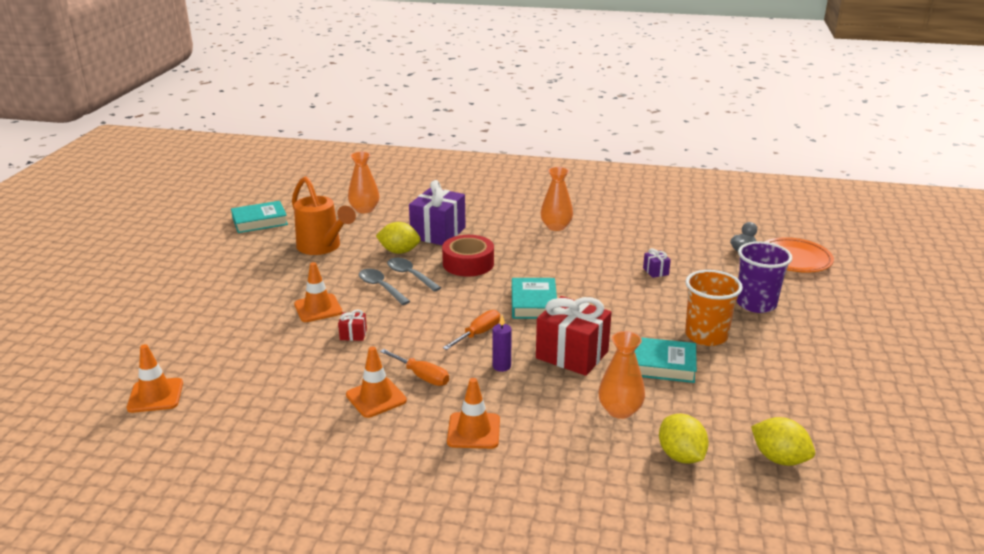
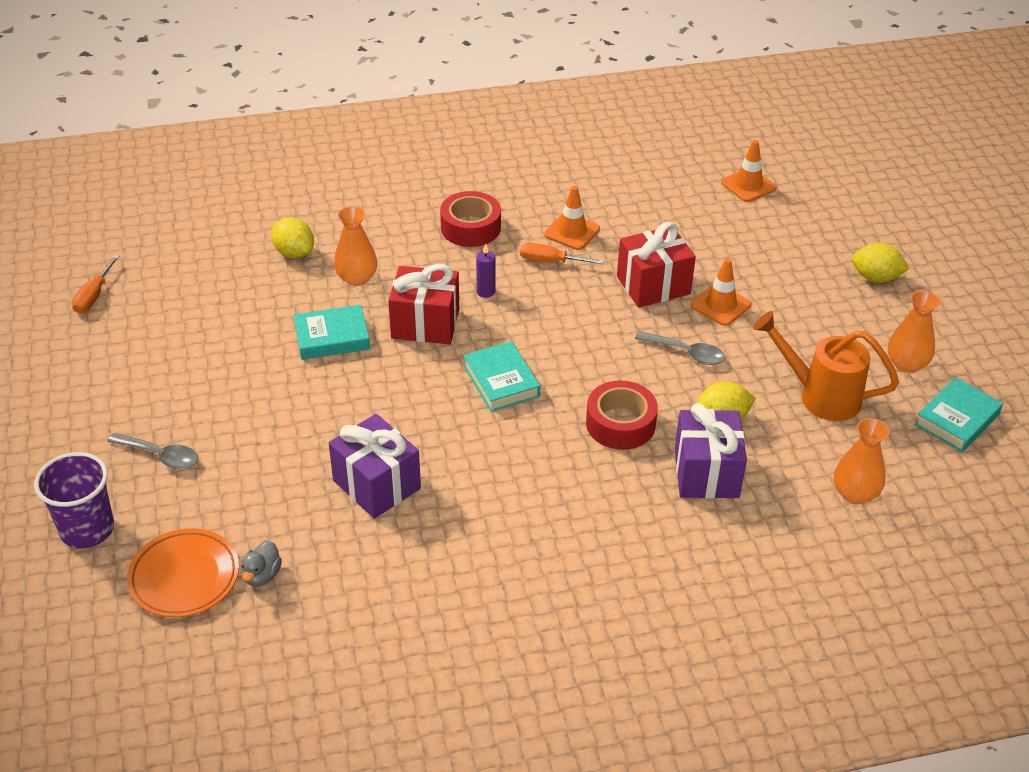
camera: 155 degrees right, 15 degrees up
(353, 334) = (653, 285): red gift -> red gift, size x2.32
(410, 275) = (672, 381): grey spoon -> grey spoon (161, 456)
(473, 431) = (470, 228): orange traffic cone -> red tape
(478, 334) = (533, 321): orange screwdriver -> orange screwdriver (94, 295)
(556, 227) = (554, 544): orange vase -> orange vase (906, 364)
(655, 271) = (376, 485): purple gift -> purple gift, size x2.32
(706, 336) = (292, 390): orange cup -> none
(756, 304) = (238, 460): purple cup -> purple cup (87, 529)
(779, 458) = (212, 272): yellow lemon -> yellow lemon (875, 278)

